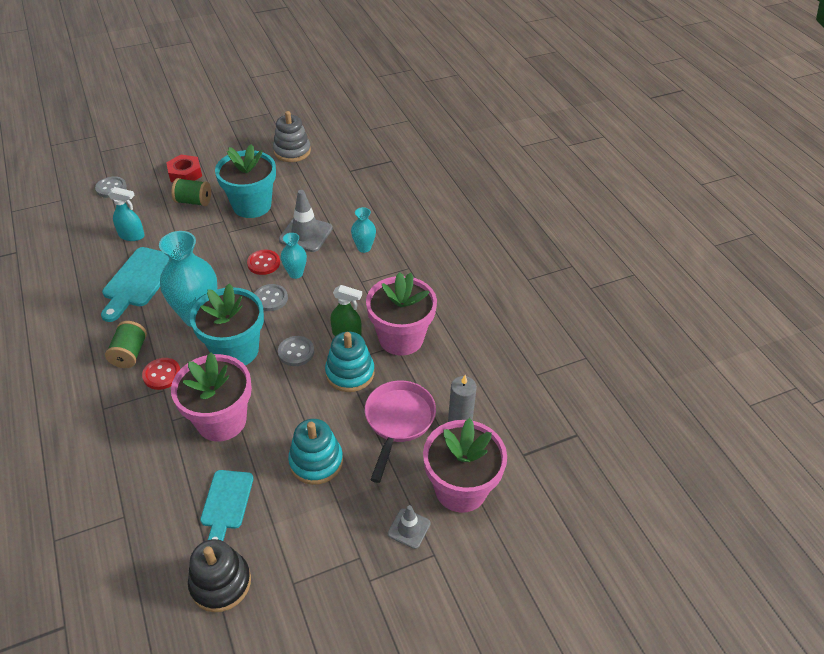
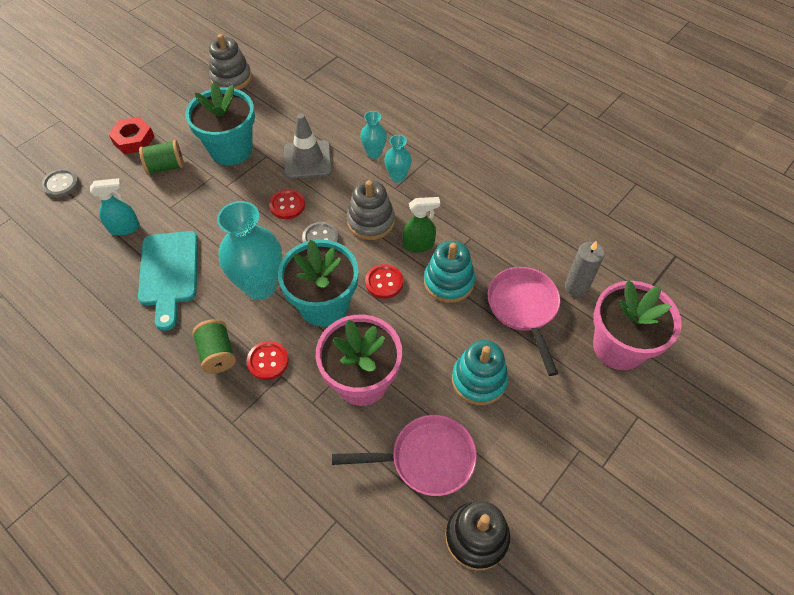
camera: 25 degrees left, 10 degrees up
(226, 503) = (426, 459): turquoise cutting board -> pink pan
(295, 273) = (326, 203): turquoise vase -> turquoise vase (398, 177)
(296, 352) = (384, 282): grey button -> red button
(321, 300) = (371, 221): none -> grey stacking toy
(401, 338) = (470, 229): pink flower pot -> none
(409, 528) = (602, 403): grey traffic cone -> none

